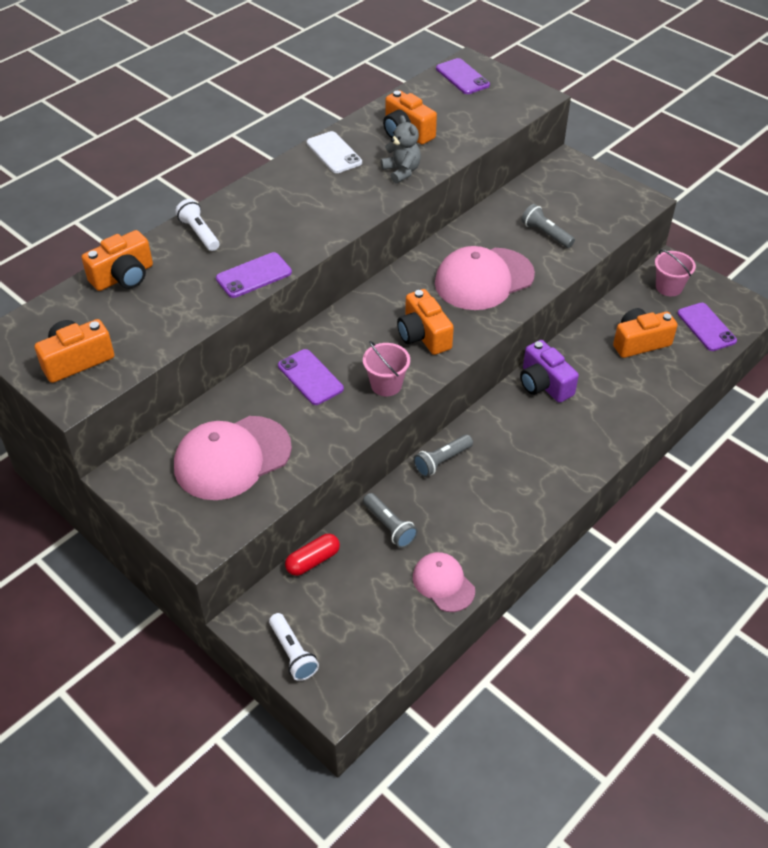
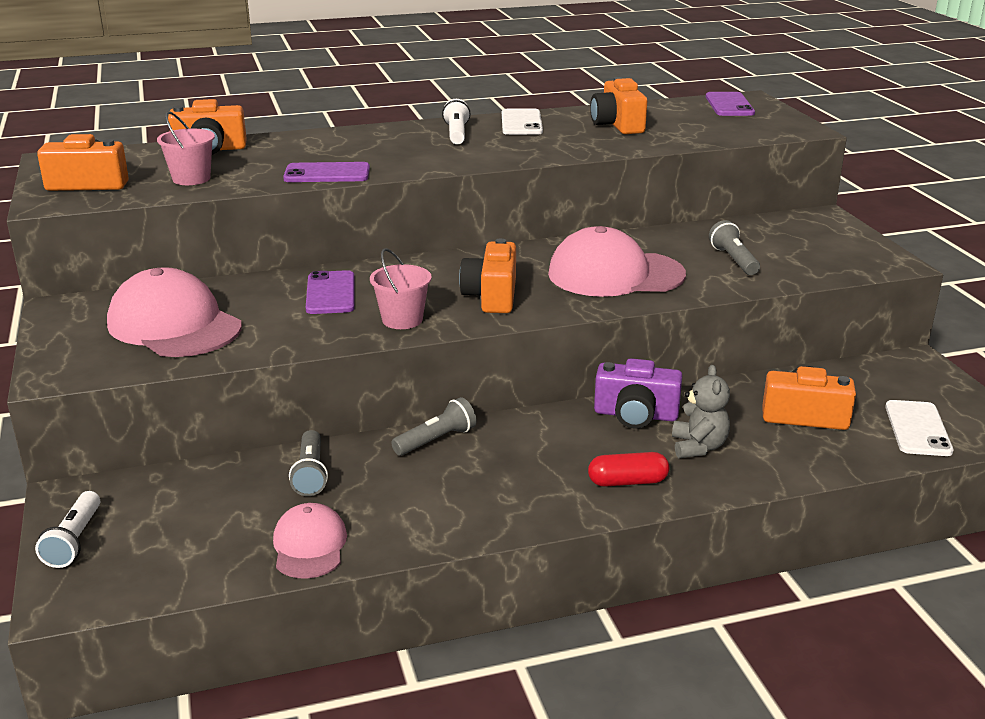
camera: 30 degrees right, 20 degrees down
(199, 233) = (317, 141): white flashlight -> white flashlight (456, 134)
(232, 458) = (174, 325): pink cap -> pink cap turned 45 degrees clockwise
(313, 560) = (195, 472): red capsule -> red capsule (627, 482)
(402, 171) = (576, 145): grey teddy bear -> grey teddy bear (698, 447)
(442, 461) = (436, 440): grey flashlight -> grey flashlight turned 150 degrees clockwise
(544, 384) = (635, 415): purple camera -> purple camera turned 75 degrees counterclockwise
(669, 287) = (896, 380): pink bucket -> pink bucket (191, 179)
(706, 327) = (917, 429): purple phone -> white phone

